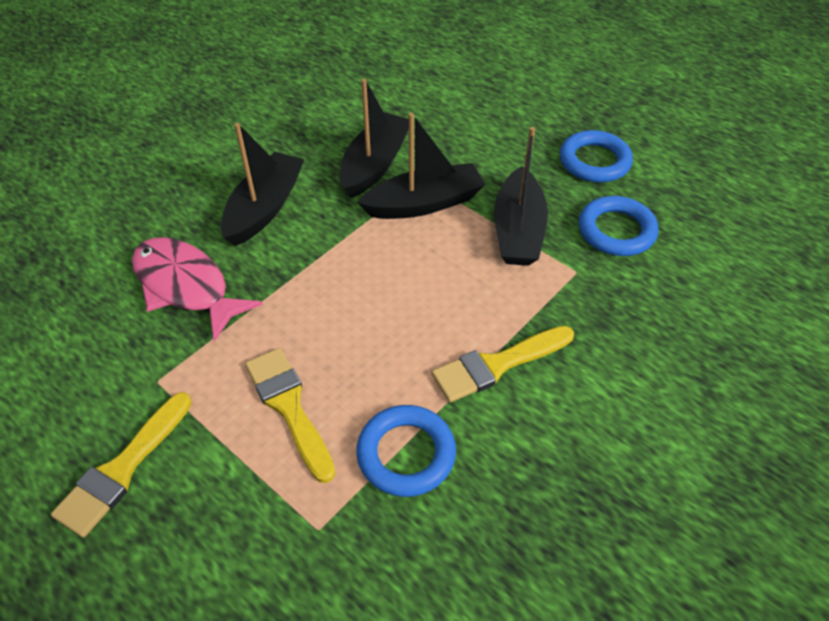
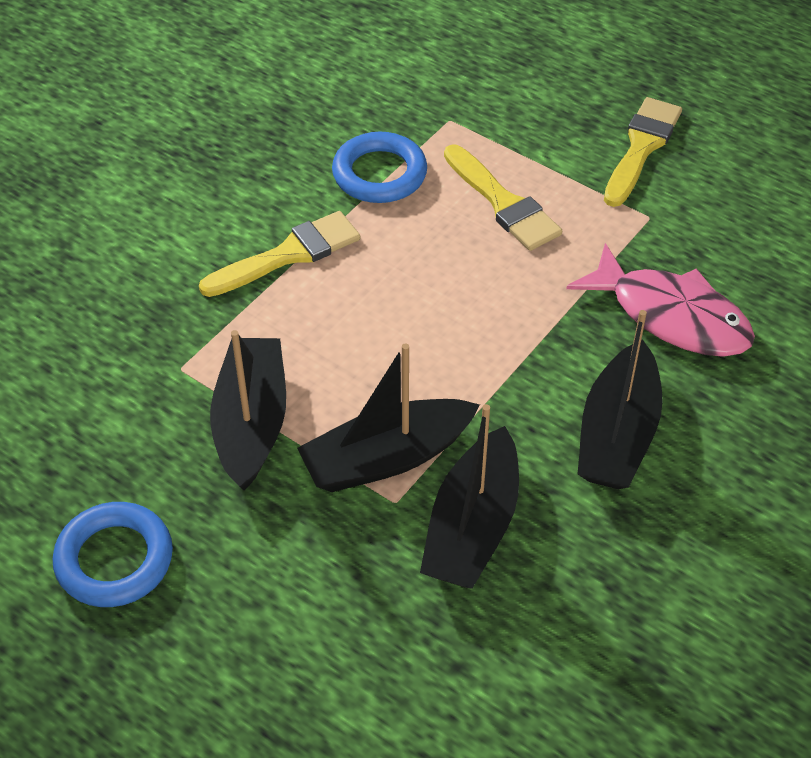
camera: 175 degrees right, 0 degrees up
(616, 231) = (112, 432): blue ring -> none

